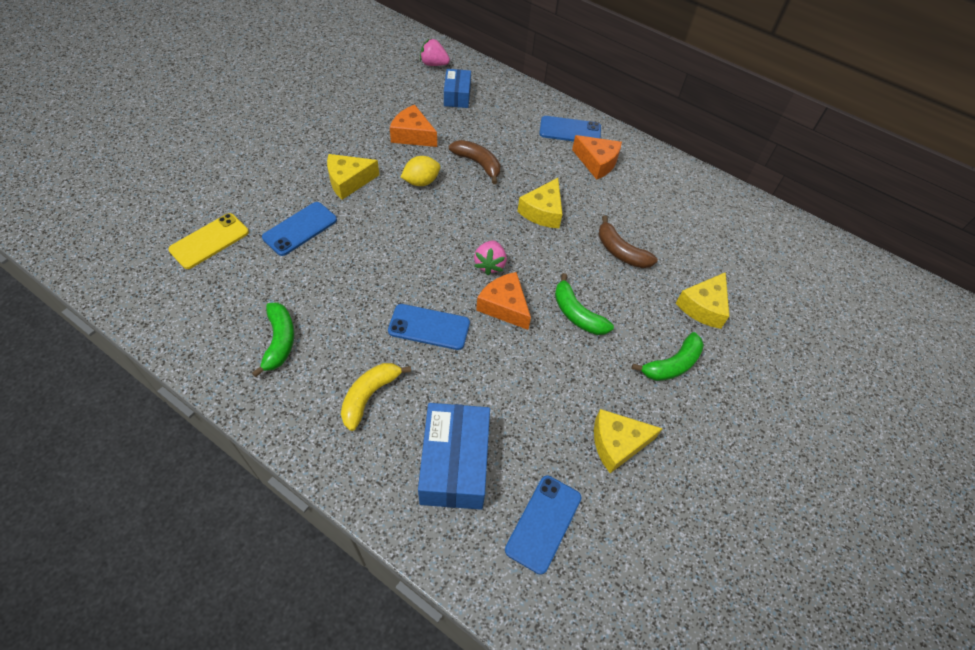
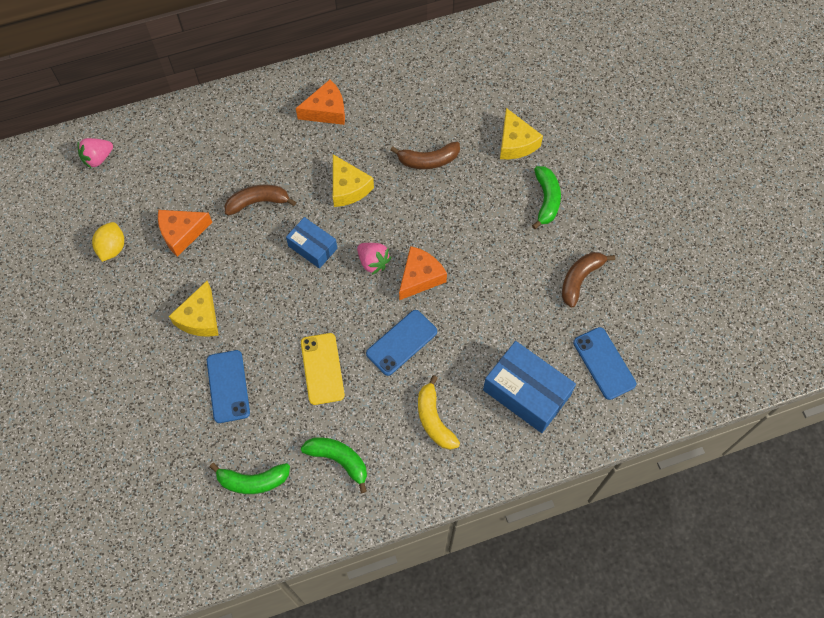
camera: 50 degrees left, 10 degrees up
(209, 241) = (188, 467): yellow phone -> yellow phone (322, 369)
(421, 182) = (245, 259): yellow lemon -> yellow lemon (112, 248)
(457, 96) = (158, 165): blue box -> blue box (312, 247)
(504, 306) = (420, 277): orange cheese -> orange cheese turned 135 degrees clockwise
(570, 130) = (274, 105): blue phone -> none
(577, 314) = (462, 231): green banana -> green banana (253, 481)
(617, 443) = (580, 279): yellow cheese -> brown banana

